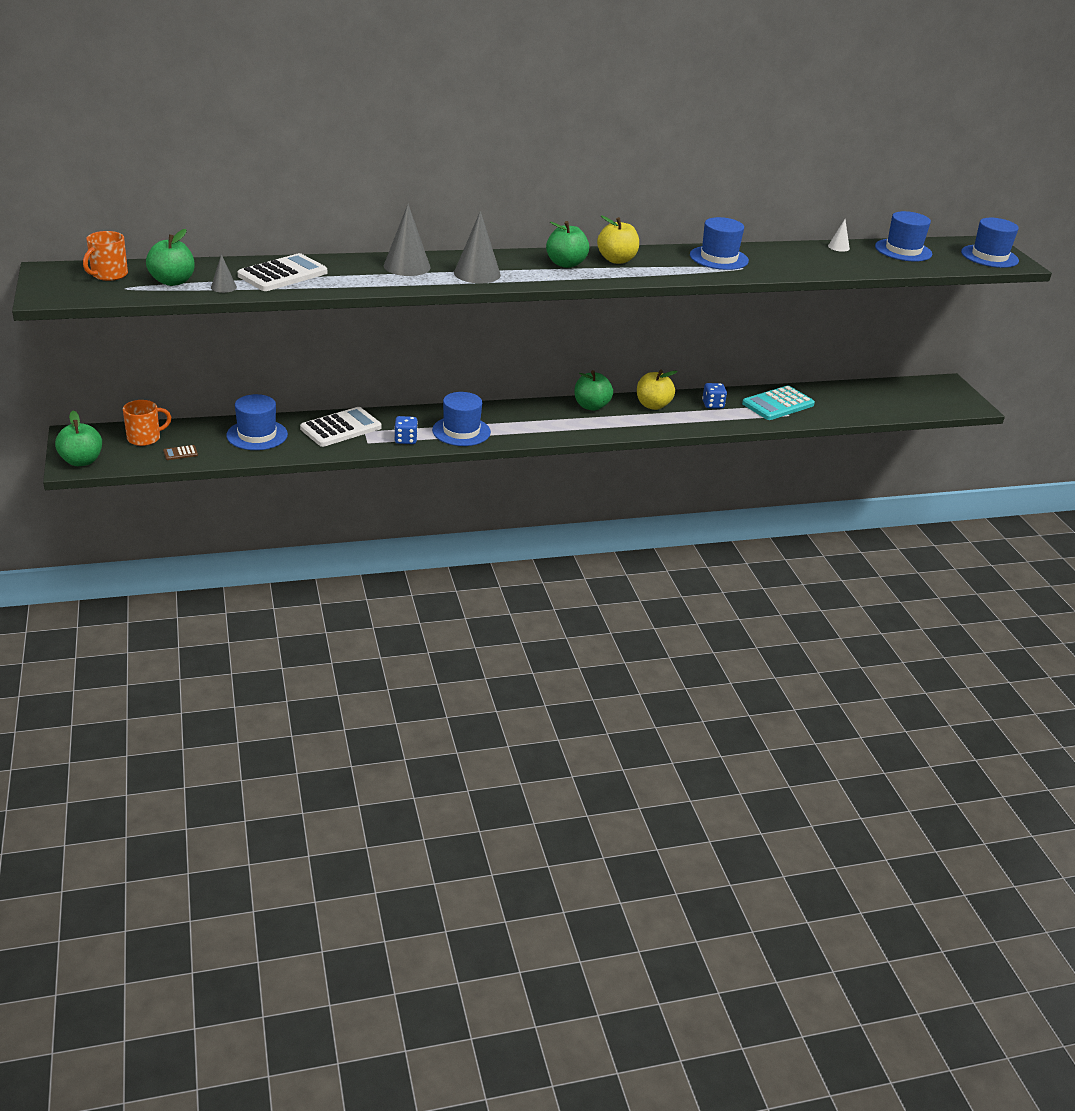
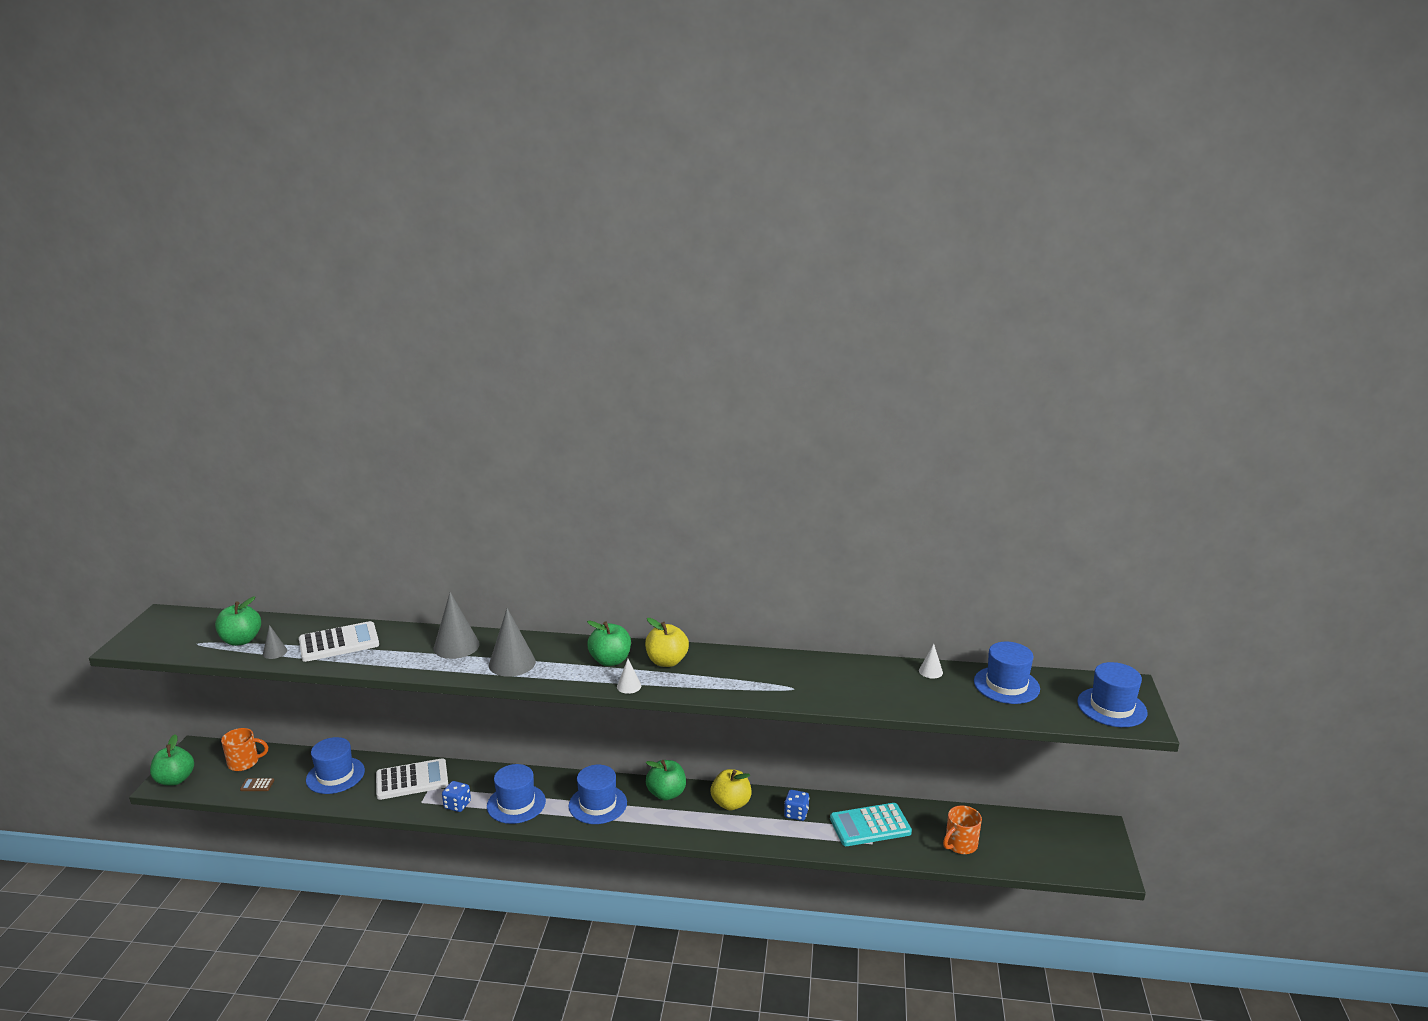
camera: 25 degrees right, 10 degrees down
(108, 275) = (200, 626): orange mug -> orange mug (960, 844)
(603, 279) = (629, 686): none -> white cone
(719, 258) = (778, 671): blue hat -> blue hat (597, 804)

